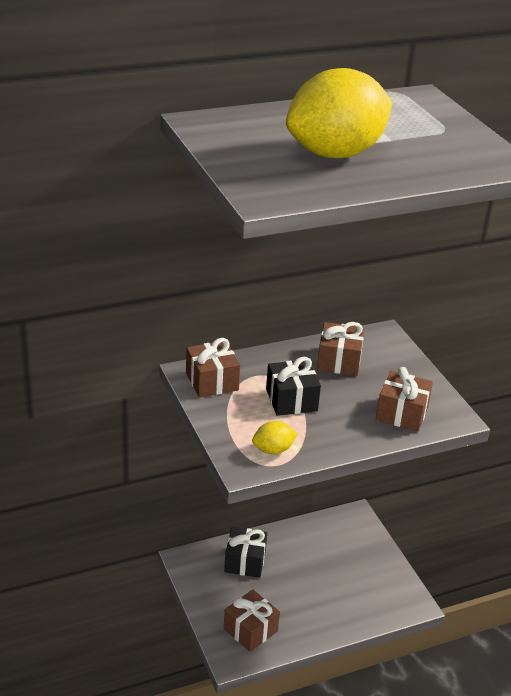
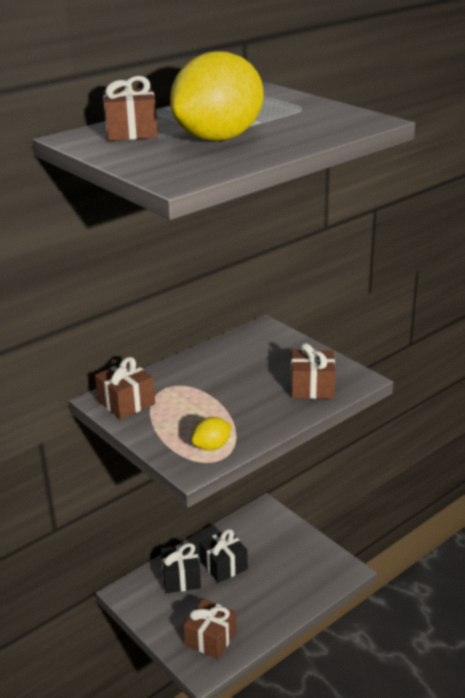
camera: 15 degrees left, 5 degrees down
(291, 400) = (208, 400): black gift -> black gift (223, 565)
(339, 361) = (235, 358): brown gift -> brown gift (131, 132)

